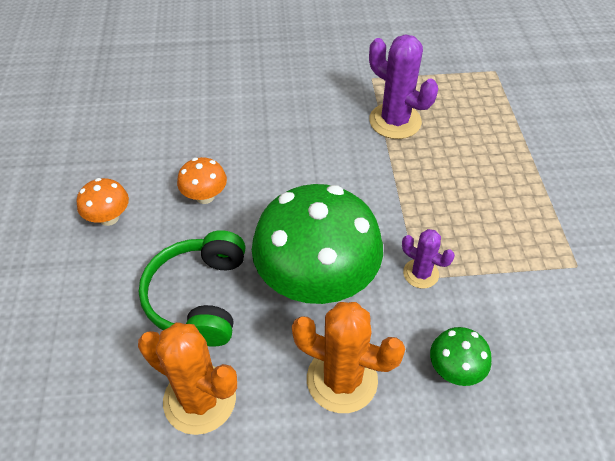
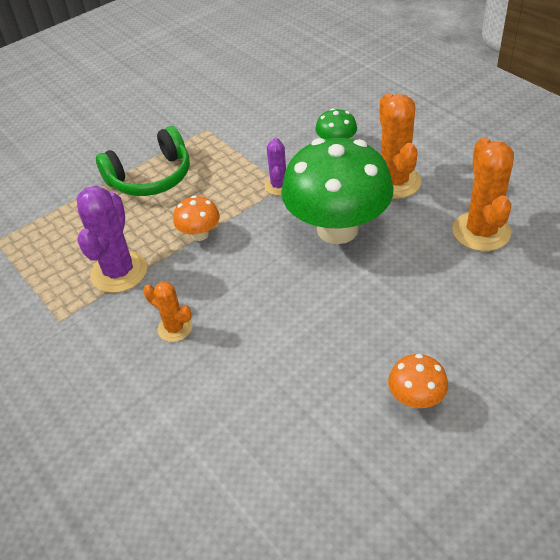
camera: 120 degrees left, 5 degrees down
(198, 297) = (418, 281): green headphones -> green headphones (151, 177)
(205, 196) = (324, 345): orange mushroom -> orange mushroom (200, 234)
(305, 127) = (175, 328): none -> orange cactus

